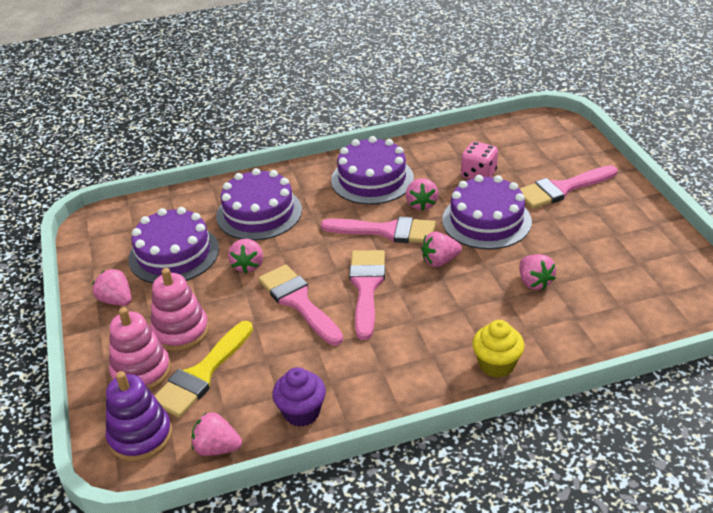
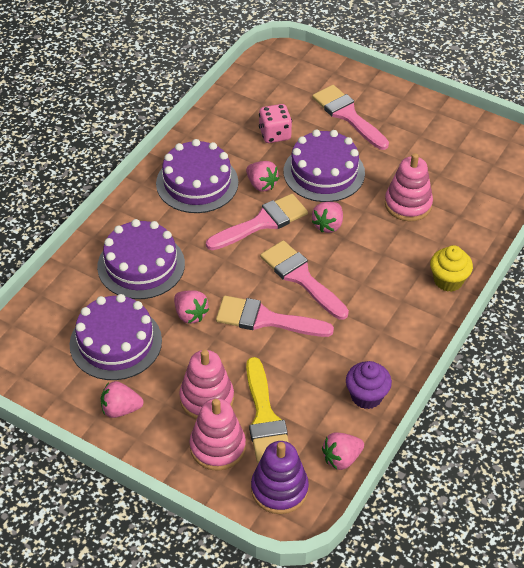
camera: 45 degrees left, 10 degrees up
(534, 282) = (408, 204): pink strawberry -> pink stacking toy
(562, 189) = (347, 115): pink brush -> pink brush turned 120 degrees clockwise

